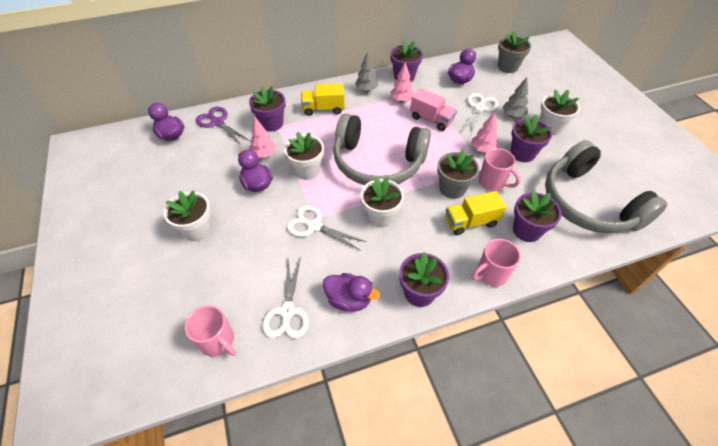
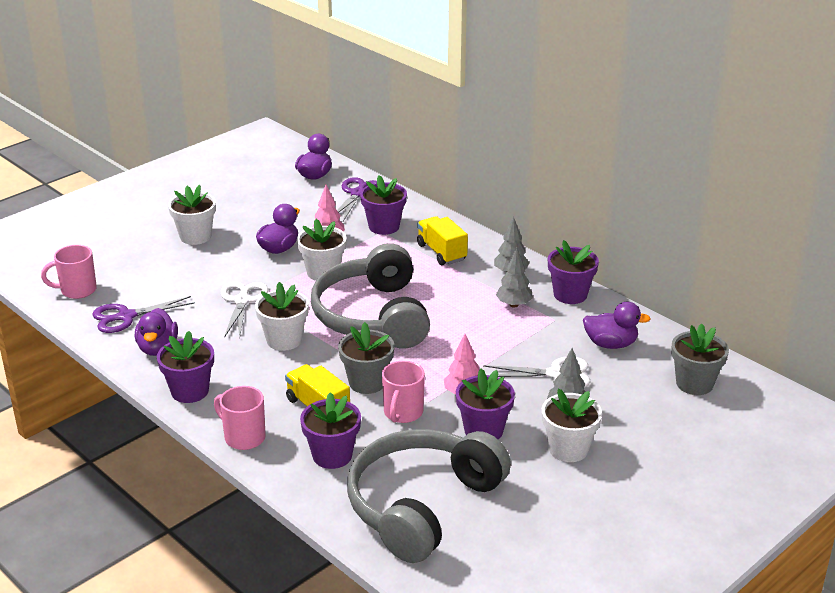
camera: 65 degrees right, 20 degrees down
(218, 341) = (77, 290): pink mug -> pink mug turned 60 degrees clockwise
(287, 311) = (126, 316): white scissors -> purple scissors
(401, 100) = (514, 305): pink tree -> grey tree
(431, 119) = (492, 338): pink truck -> none

